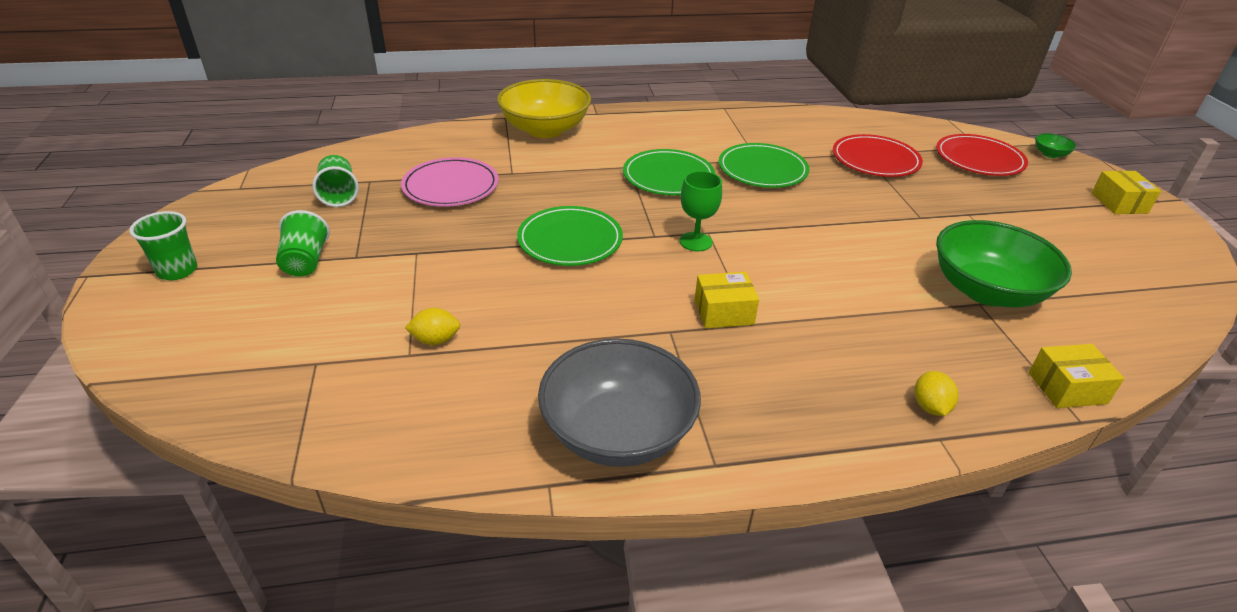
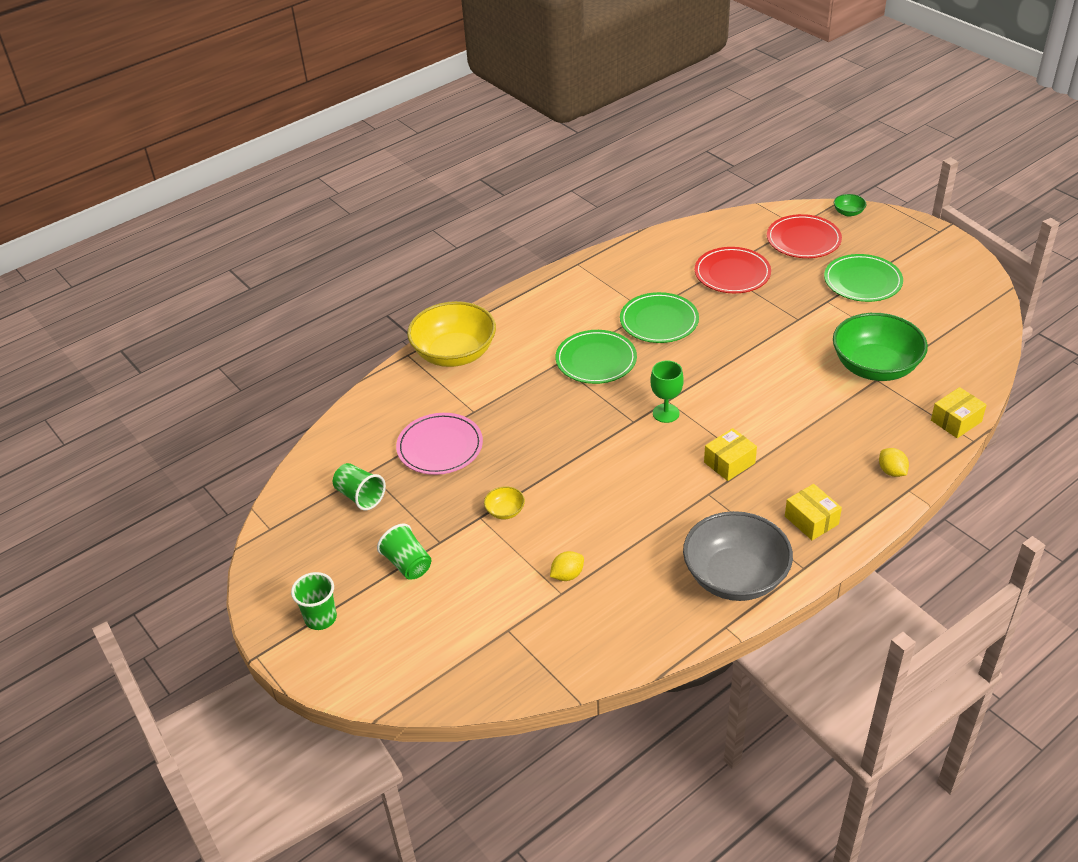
camera: 25 degrees left, 5 degrees up
(445, 257) = (505, 511): none -> yellow bowl
(570, 240) = (578, 453): green plate -> green plate (862, 281)
(1119, 203) = (916, 245): yellow box -> yellow box (811, 520)

